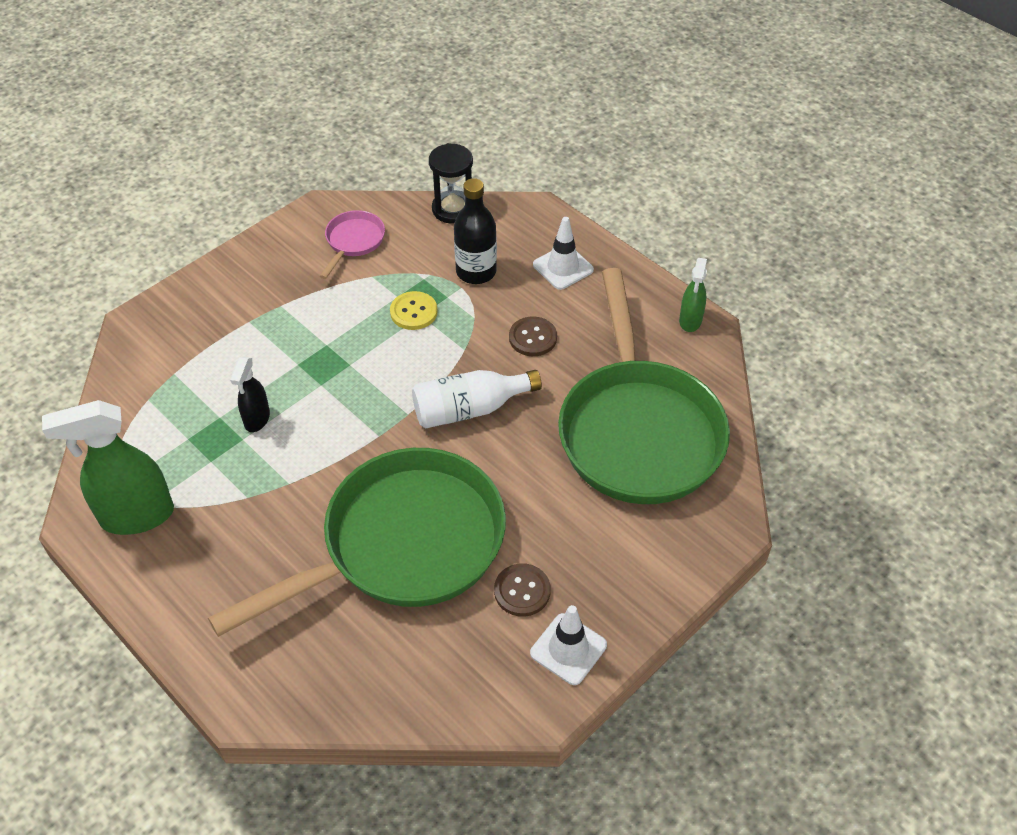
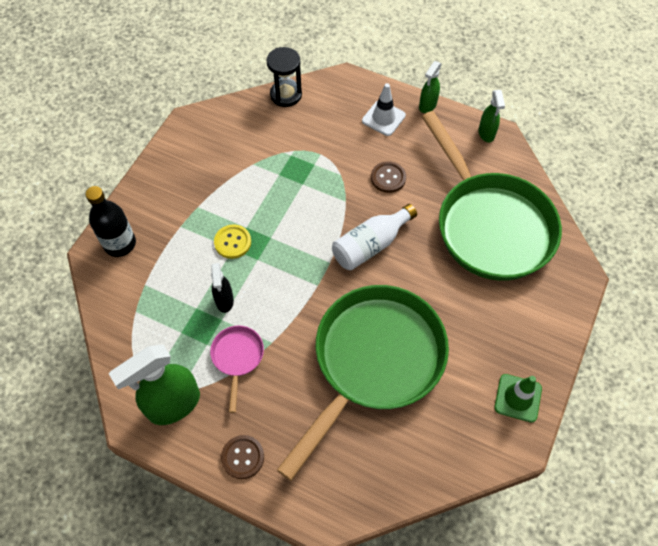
camera: 20 degrees left, 10 degrees up
(353, 242) = (226, 140): pink pan -> pink pan (237, 357)
(413, 312) = (296, 183): yellow button -> yellow button (232, 242)
(476, 272) = (325, 139): black bottle -> black bottle (120, 244)
(522, 591) = (469, 367): brown button -> brown button (242, 457)
(568, 649) = (518, 398): white traffic cone -> green traffic cone
(628, 267) = (427, 105): none -> green spray bottle

